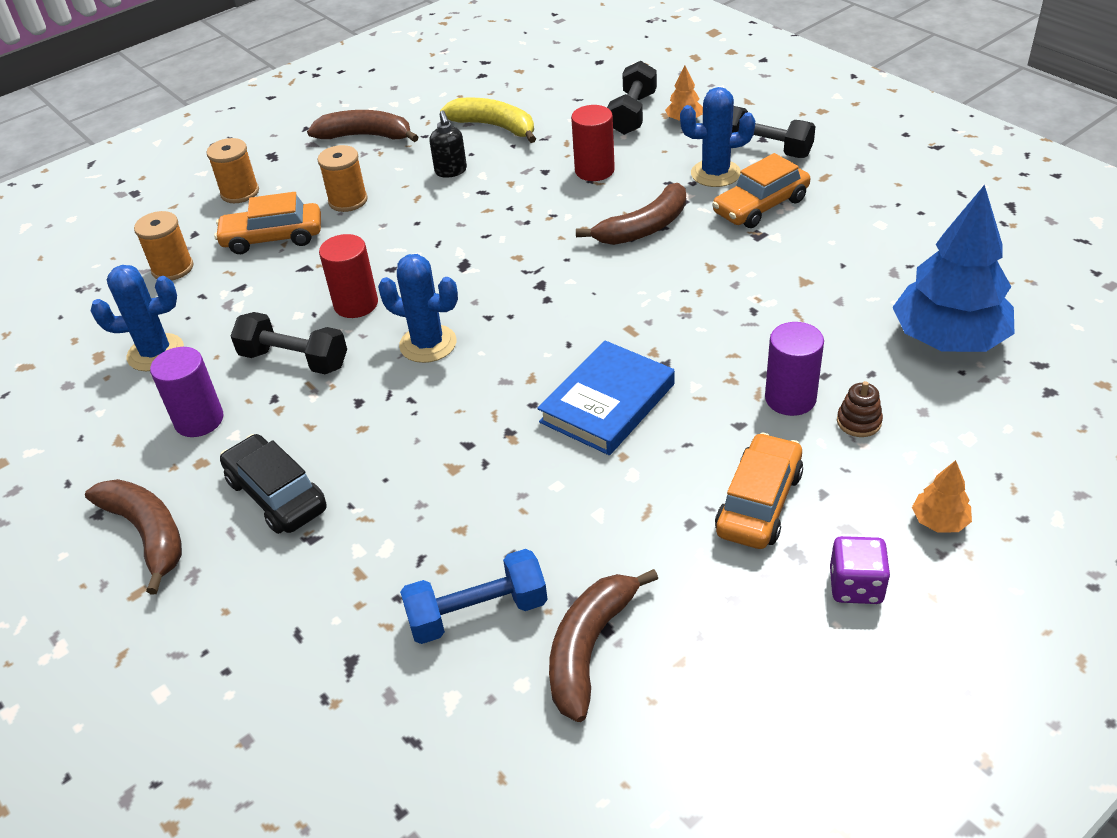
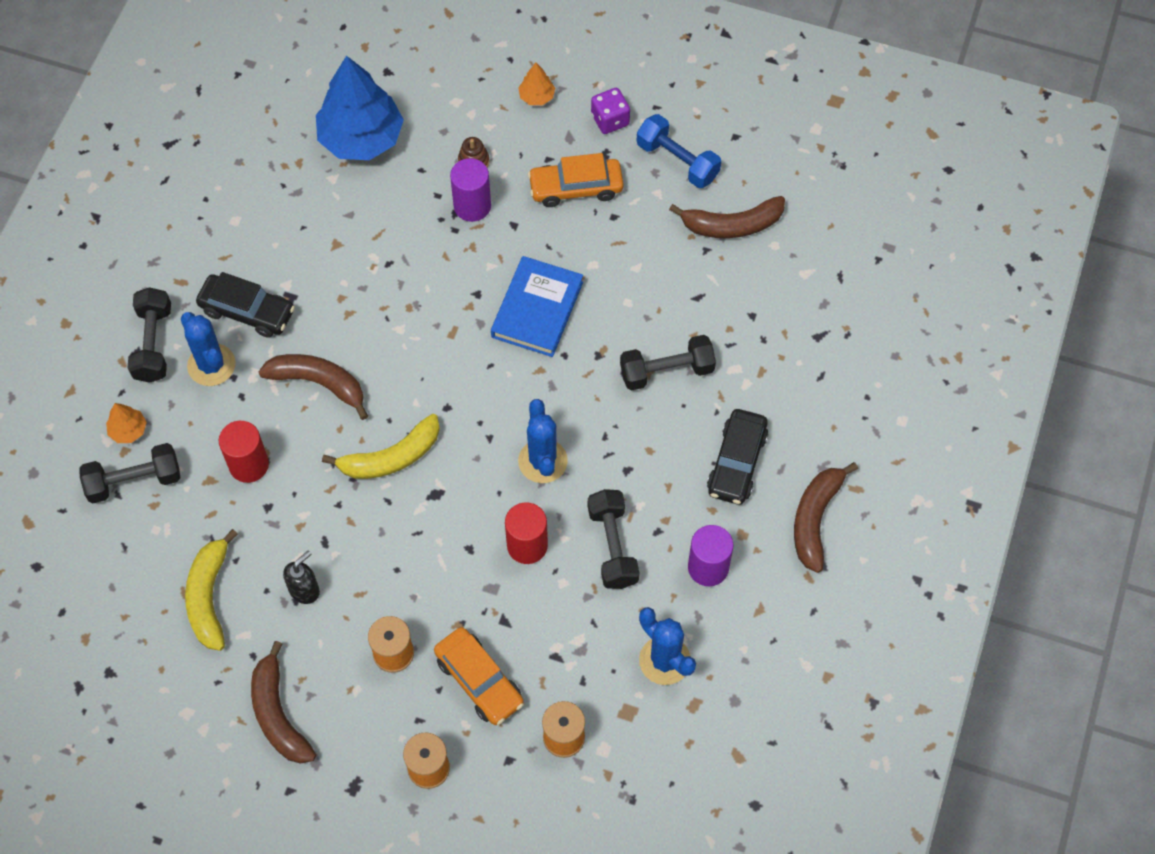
camera: 125 degrees left, 20 degrees up
(438, 482) = (666, 371): none -> black dumbbell
(477, 613) = (746, 291): blue dumbbell -> blue dumbbell (677, 161)
(526, 249) = (391, 457): none -> yellow banana
(607, 403) = (537, 309): blue book -> blue book turned 75 degrees counterclockwise
(760, 206) = (247, 311): orange car -> black car

